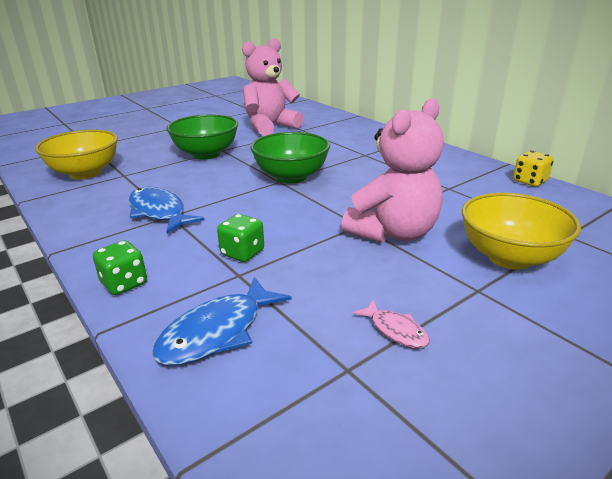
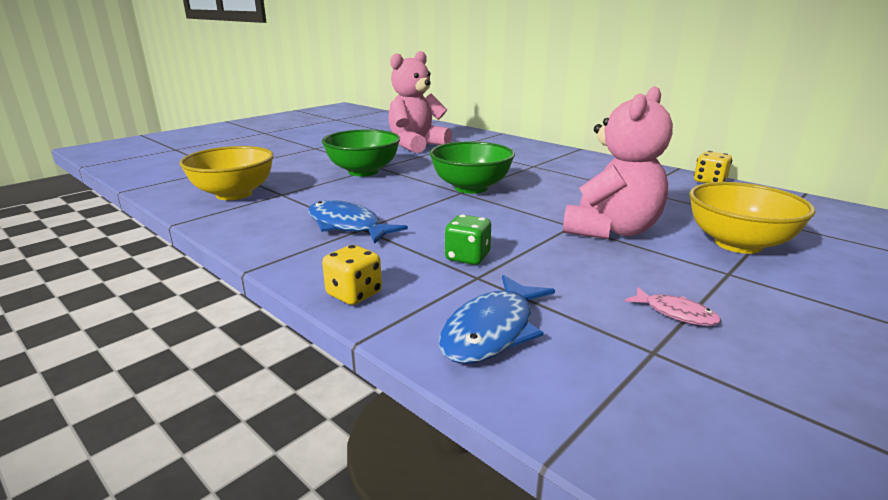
camera: 10 degrees left, 5 degrees down
(124, 283) = (354, 294): green dice -> yellow dice

